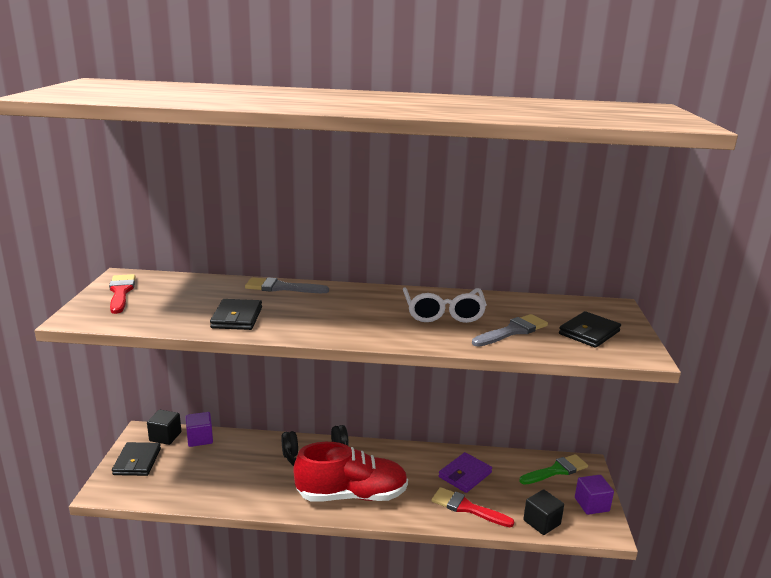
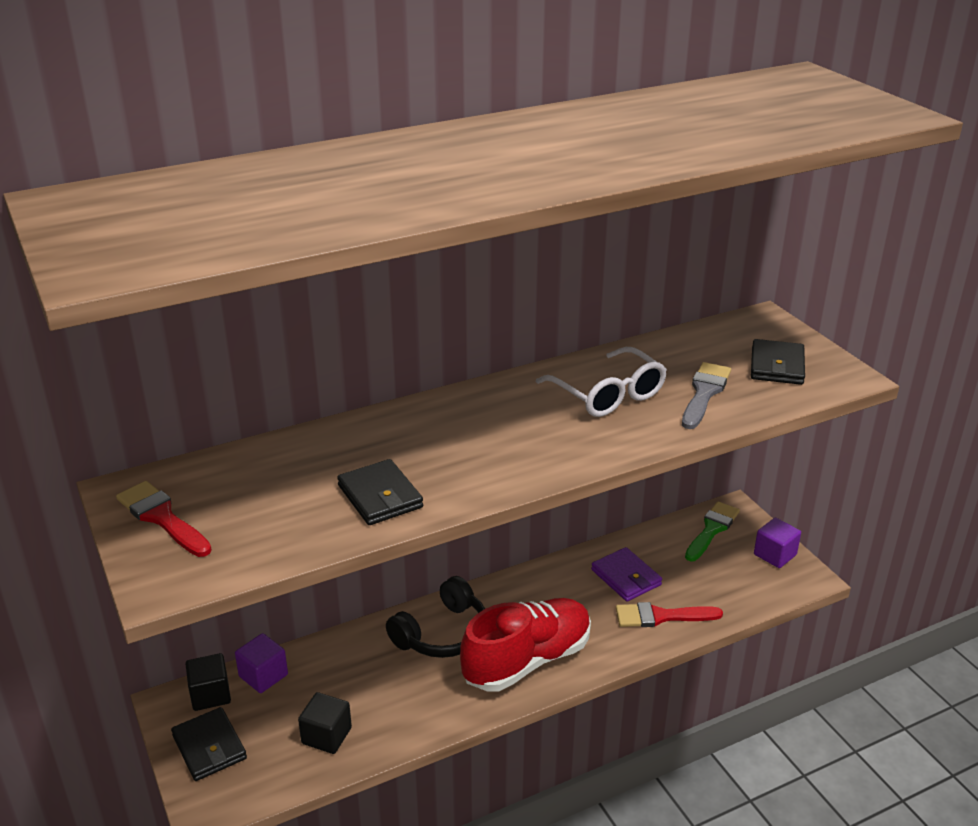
camera: 30 degrees left, 10 degrees up
(281, 287) = (374, 426): grey brush -> none
(465, 475) = (626, 577): purple wallet -> purple wallet turned 45 degrees counterclockwise
(541, 522) = (745, 598): black cube -> black cube (326, 736)

